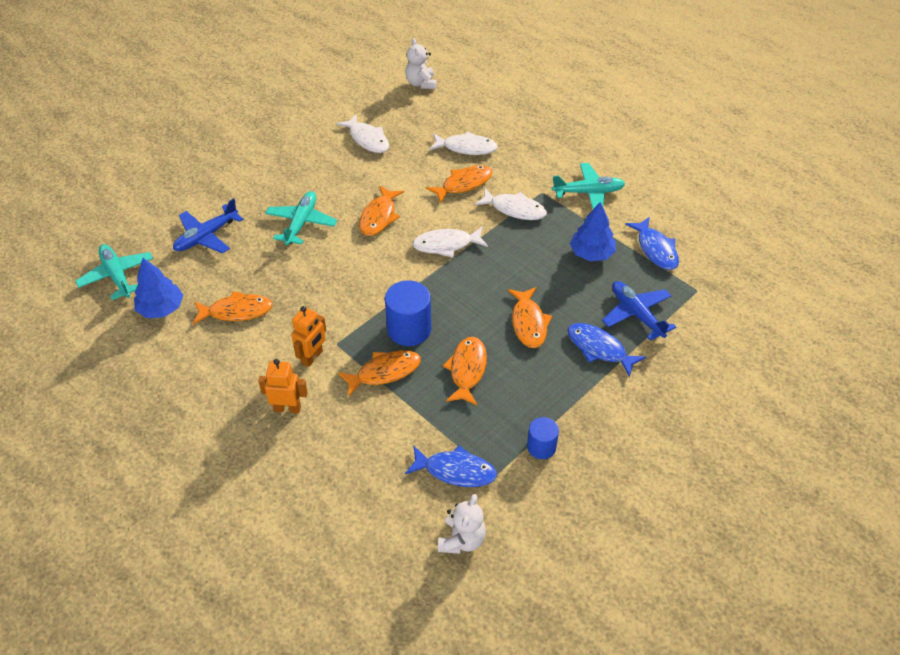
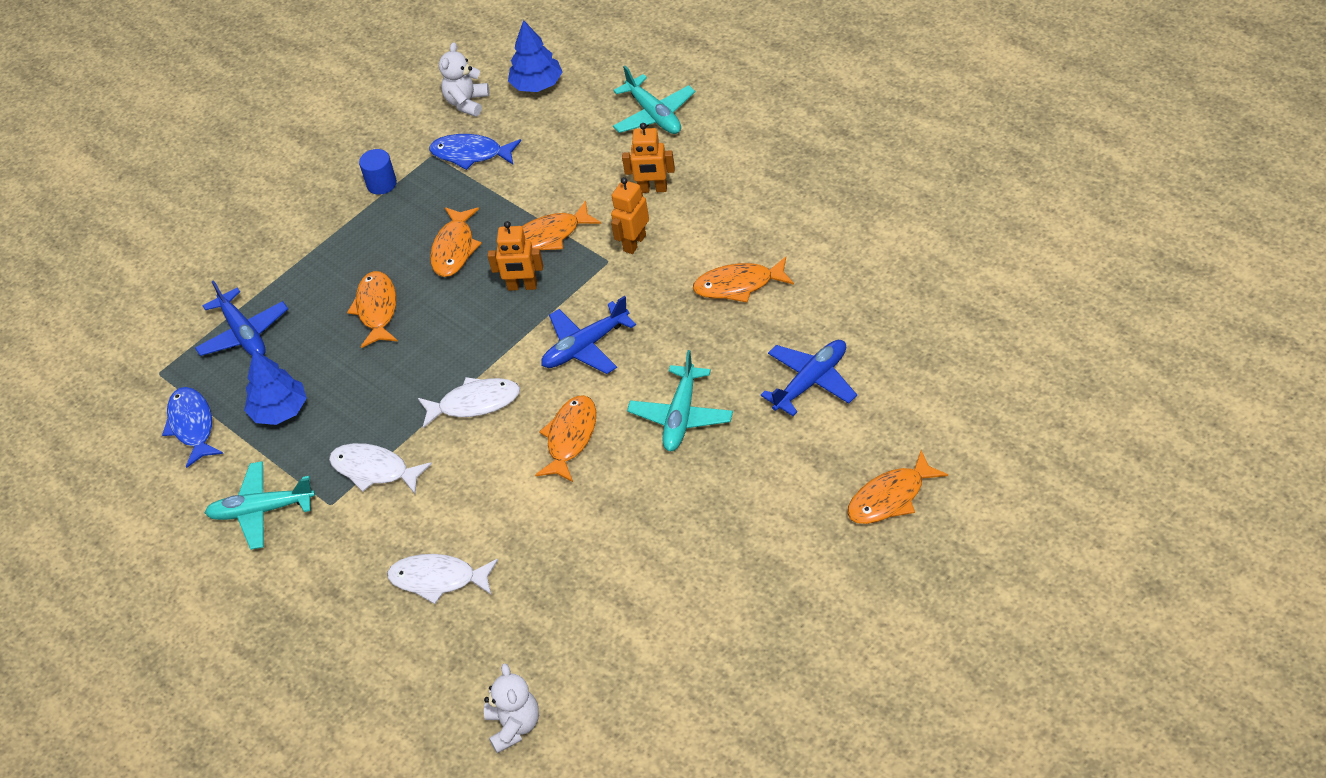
camera: 175 degrees left, 0 degrees up
(117, 276) = (911, 313): turquoise plane -> turquoise plane (654, 115)
(161, 308) = (835, 278): blue tree -> blue tree (537, 85)
(362, 276) = (585, 347): none -> blue plane
(367, 139) = (601, 582): white fish -> none
(409, 329) = (522, 286): blue cylinder -> orange robot
(464, 184) = (446, 507): orange fish -> orange fish (890, 497)
(599, 349) = (298, 288): blue fish -> none

